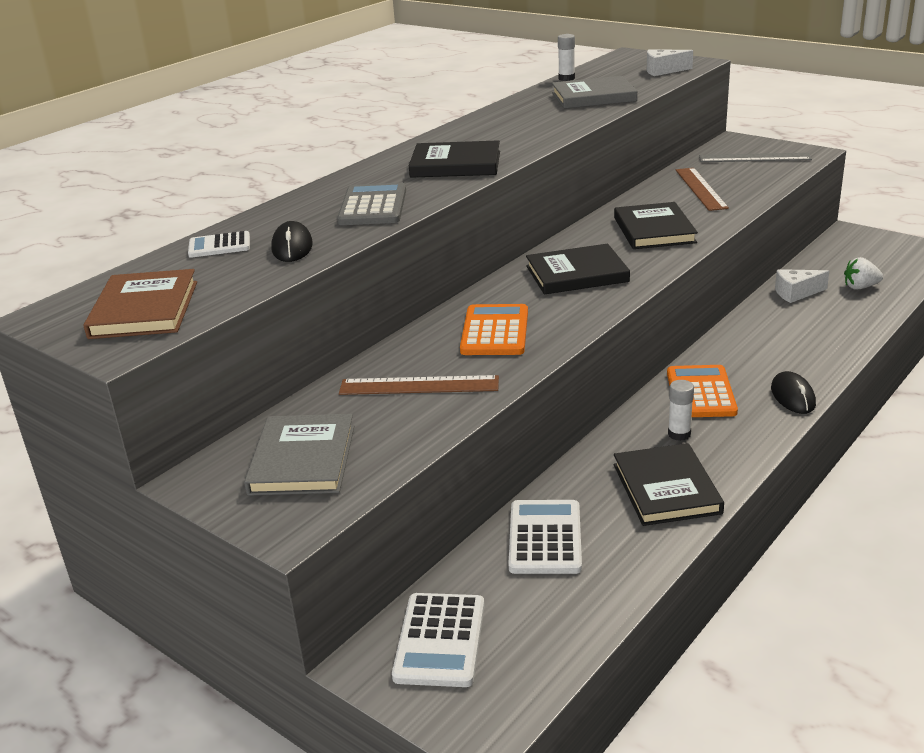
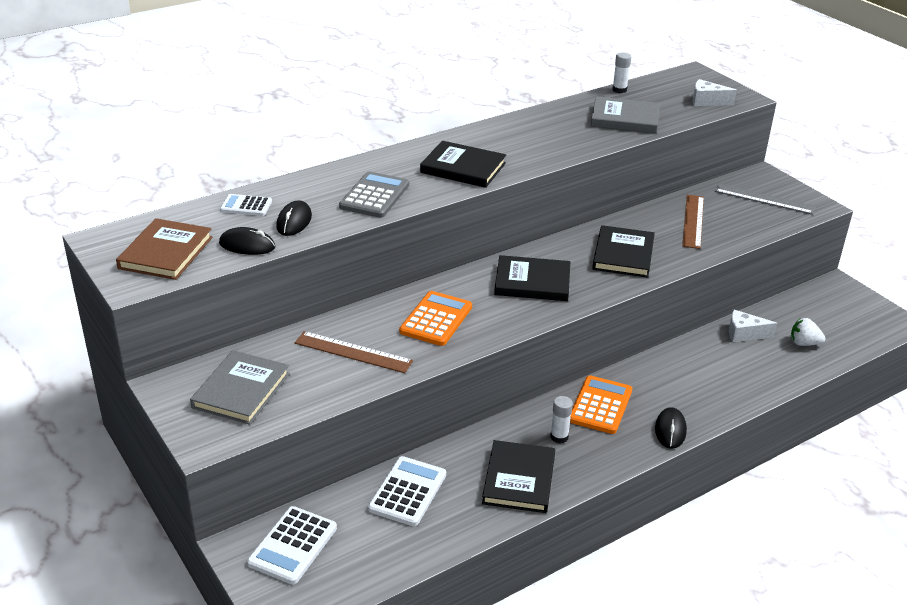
camera: 15 degrees right, 5 degrees up
(249, 280) = (247, 245): none -> black mouse

